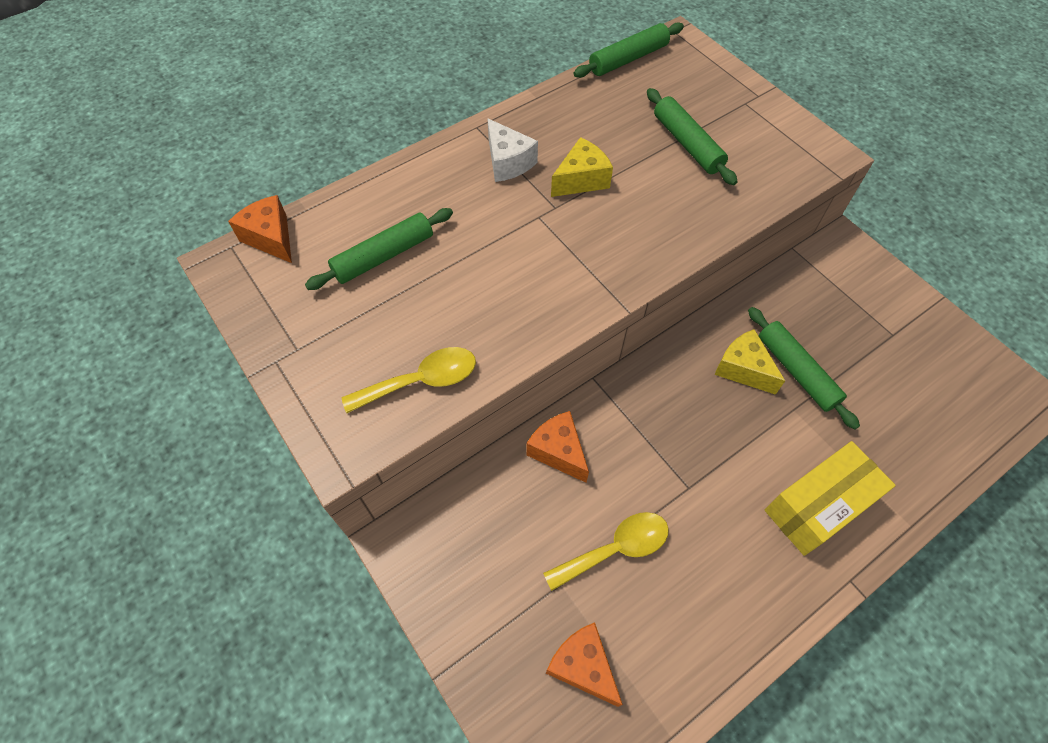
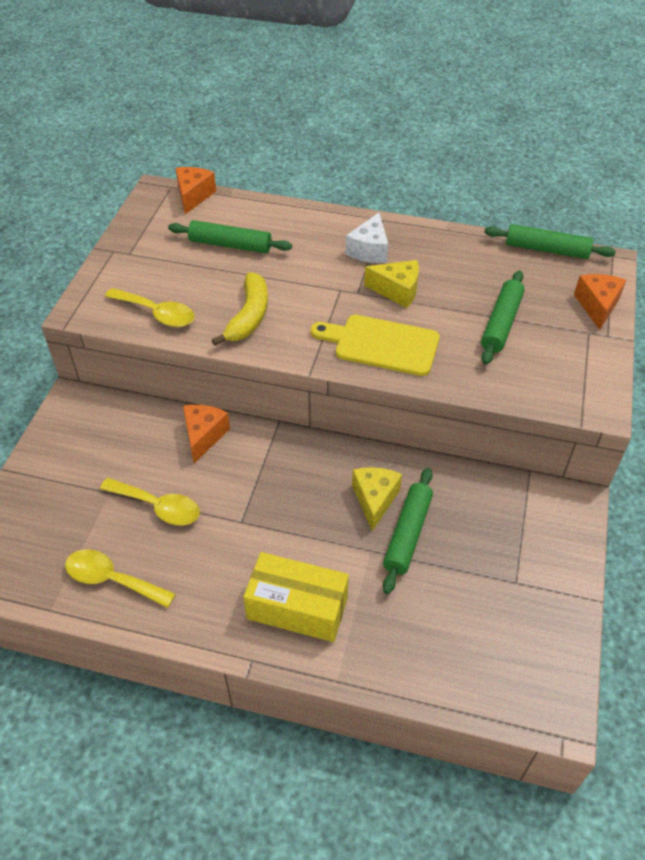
camera: 50 degrees right, 10 degrees down
(505, 307) = (249, 316): none -> yellow banana
(583, 666) = (63, 535): orange cheese -> orange cheese (597, 306)
(638, 235) = (381, 344): none -> yellow cutting board
(676, 650) = (112, 579): none -> yellow spoon

